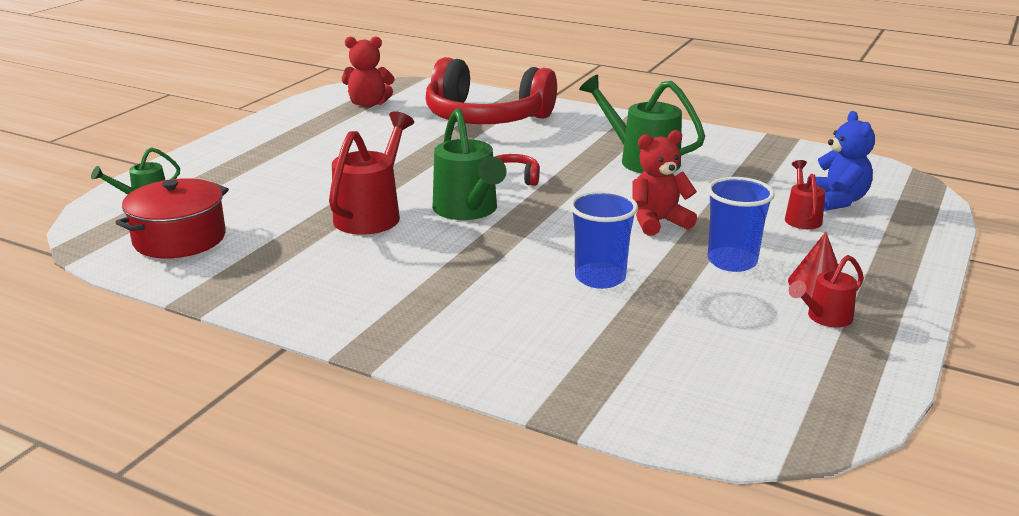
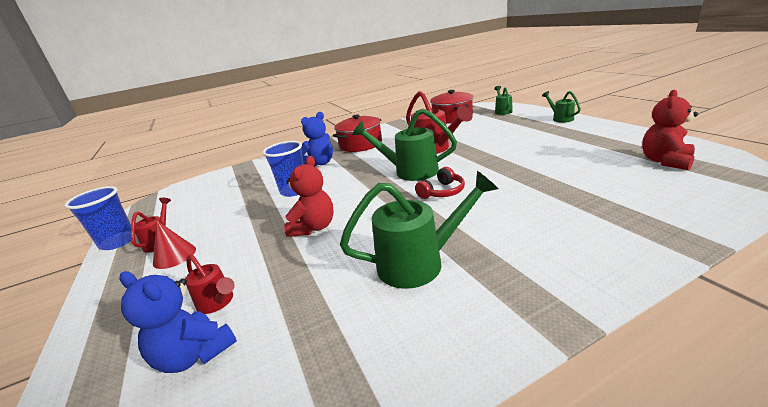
camera: 130 degrees right, 0 degrees up
(208, 154) = (560, 118): none -> green watering can
(369, 293) = (360, 144): none -> red pot
(486, 118) = (601, 207): red headphones -> none
(487, 301) = (320, 163): none -> blue teddy bear
(732, 261) = (239, 236): blue cup -> blue cup (118, 242)

